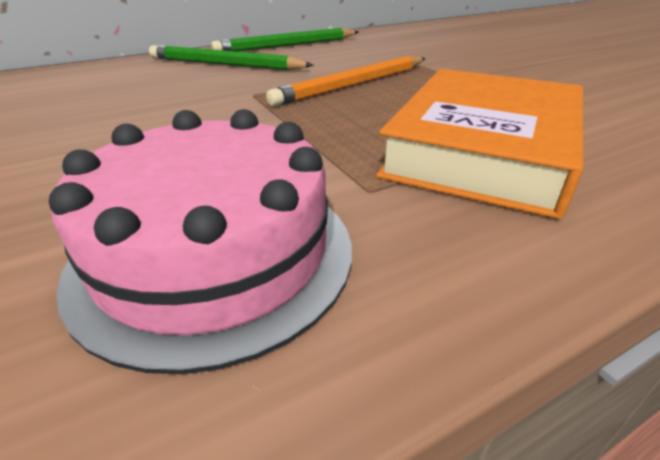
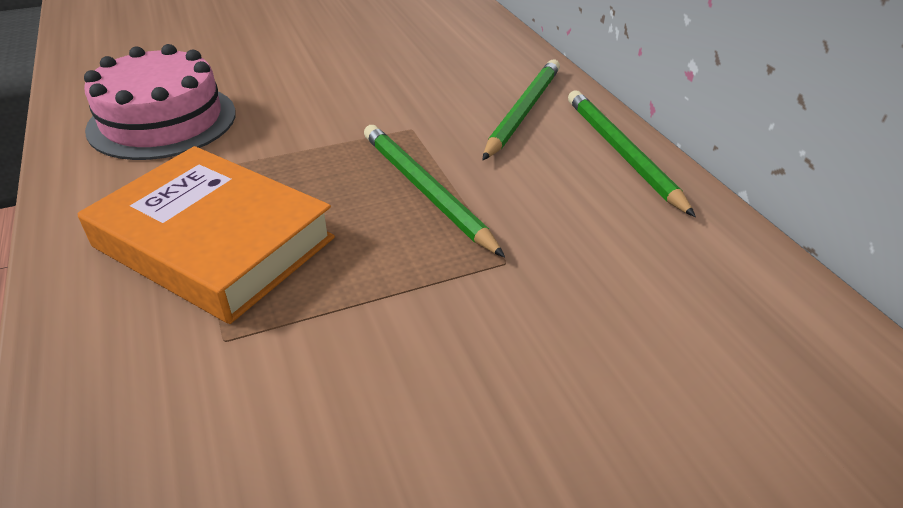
camera: 95 degrees right, 5 degrees up
(353, 84) = (426, 191): orange pencil -> green pencil

